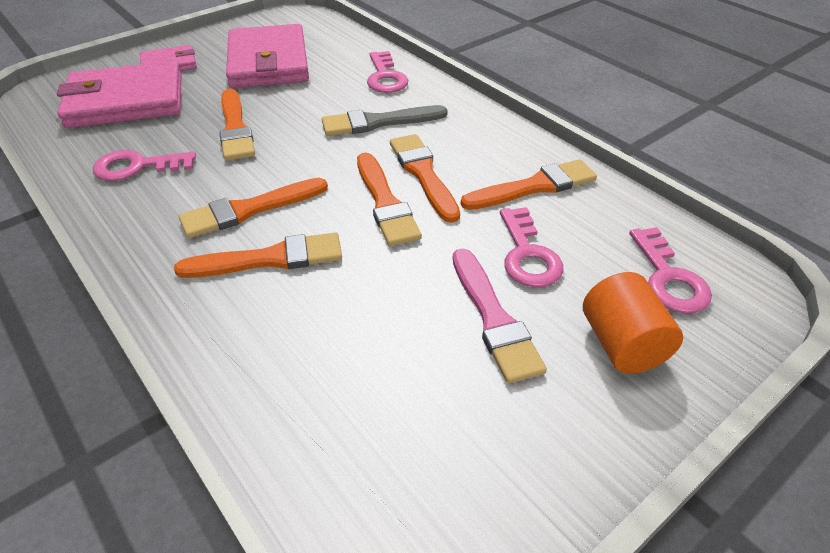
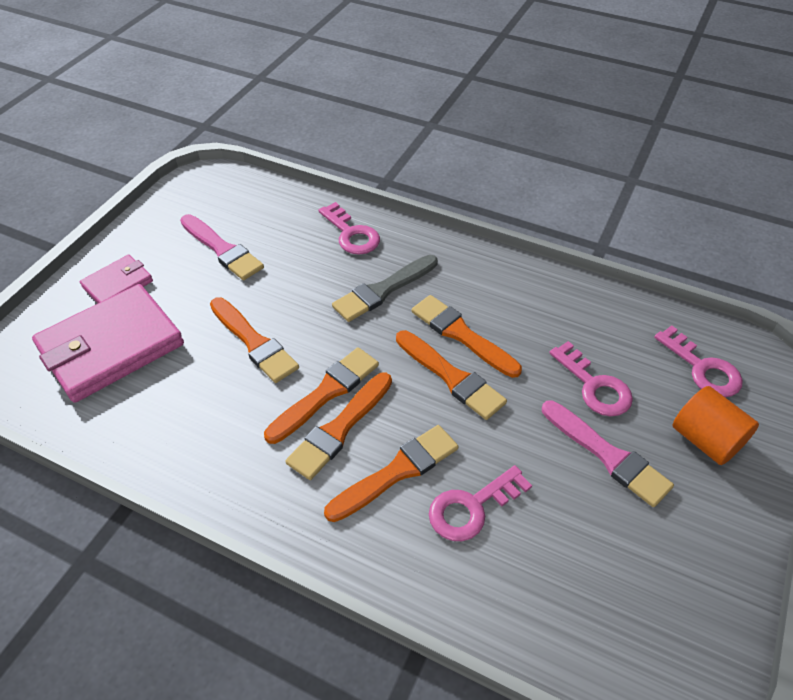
camera: 25 degrees left, 5 degrees up
(137, 167) = (193, 421): pink key -> pink key (471, 507)
(268, 62) = (222, 250): pink wallet -> pink brush
(534, 186) = (557, 316): orange brush -> orange brush (326, 393)

